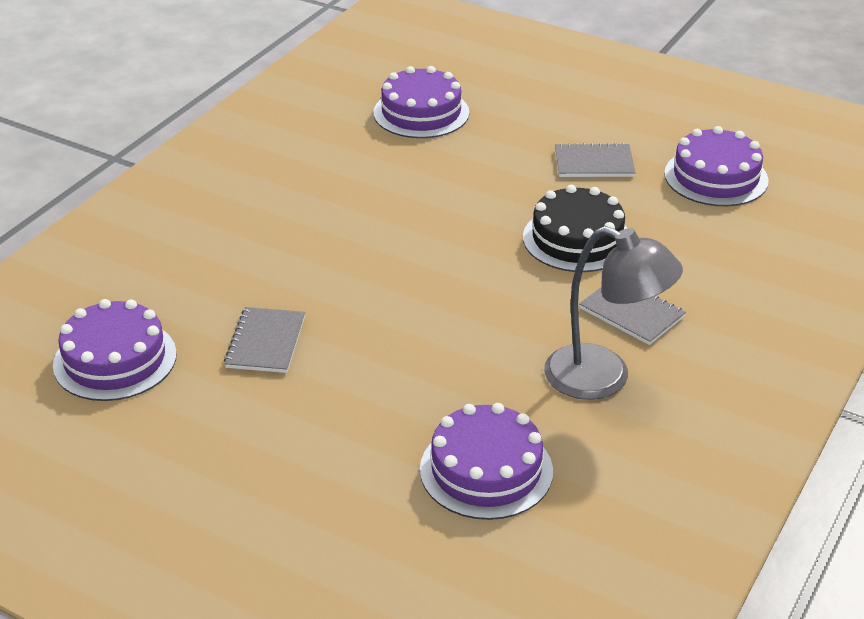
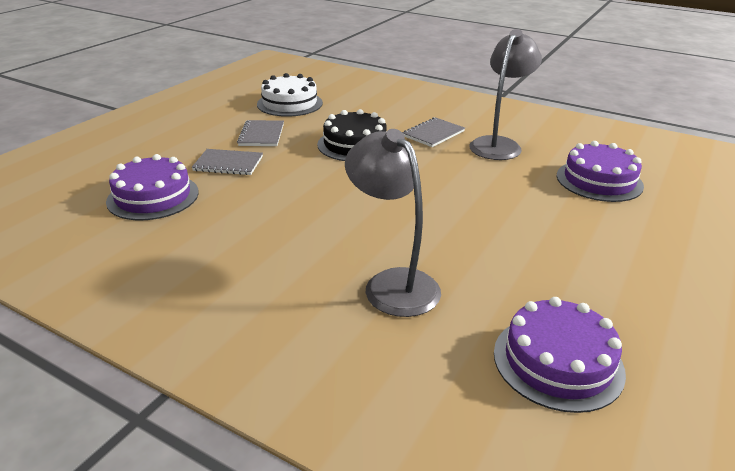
camera: 90 degrees left, 5 degrees down
(248, 266) = (392, 283): none -> grey lamp
(265, 342) = (502, 268): grey notebook -> grey notebook (228, 164)
(716, 177) = (289, 103): purple cake -> white cake

